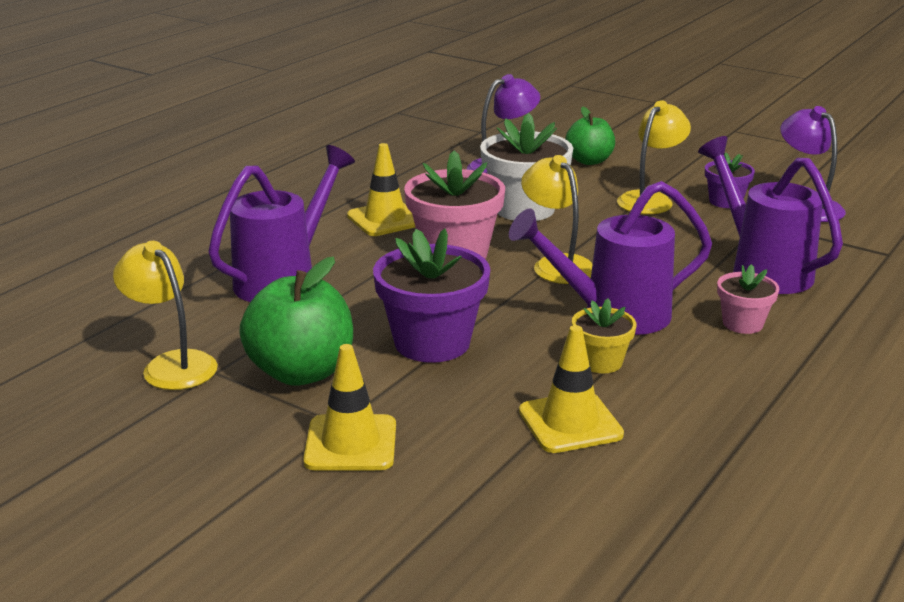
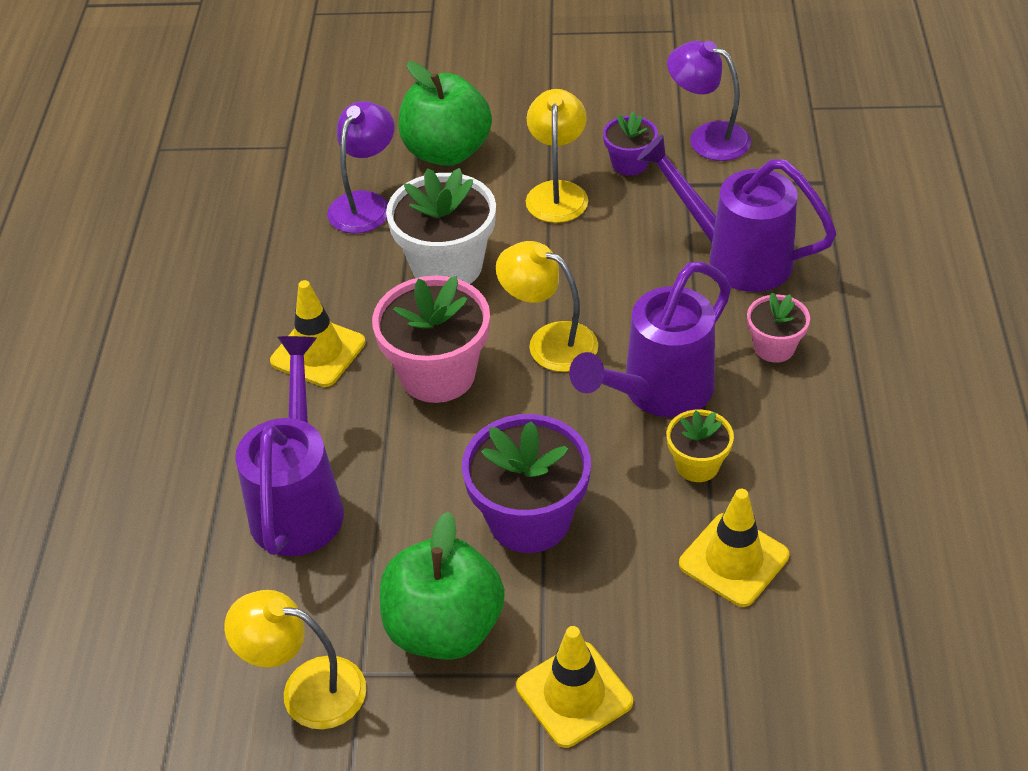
camera: 30 degrees left, 20 degrees up
(589, 161) = (447, 152): green apple -> green apple, size x1.56

